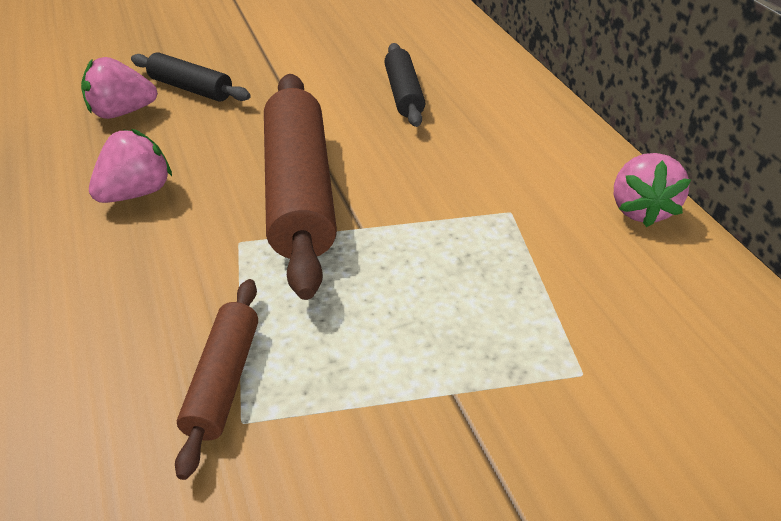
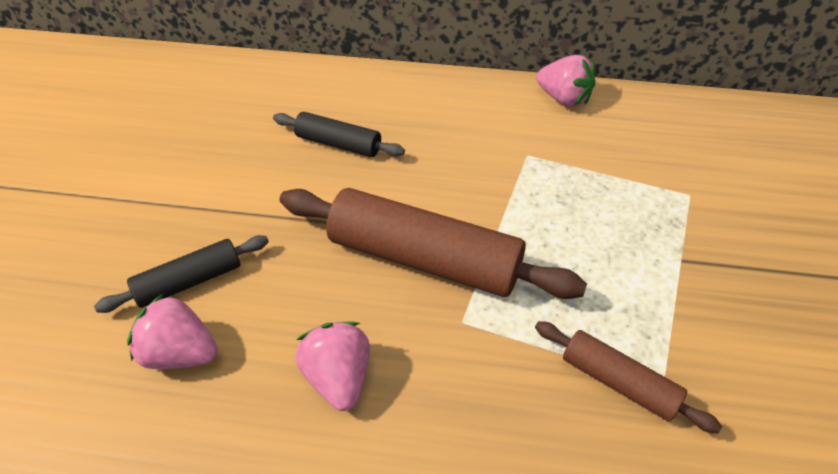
camera: 60 degrees left, 5 degrees up
(122, 112) = (180, 353): pink strawberry -> pink strawberry turned 90 degrees clockwise

